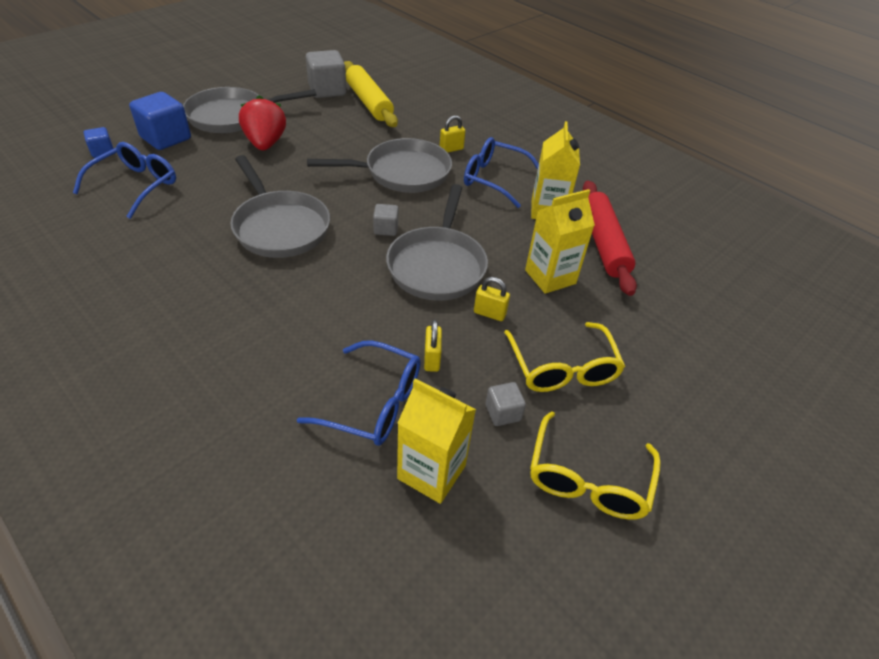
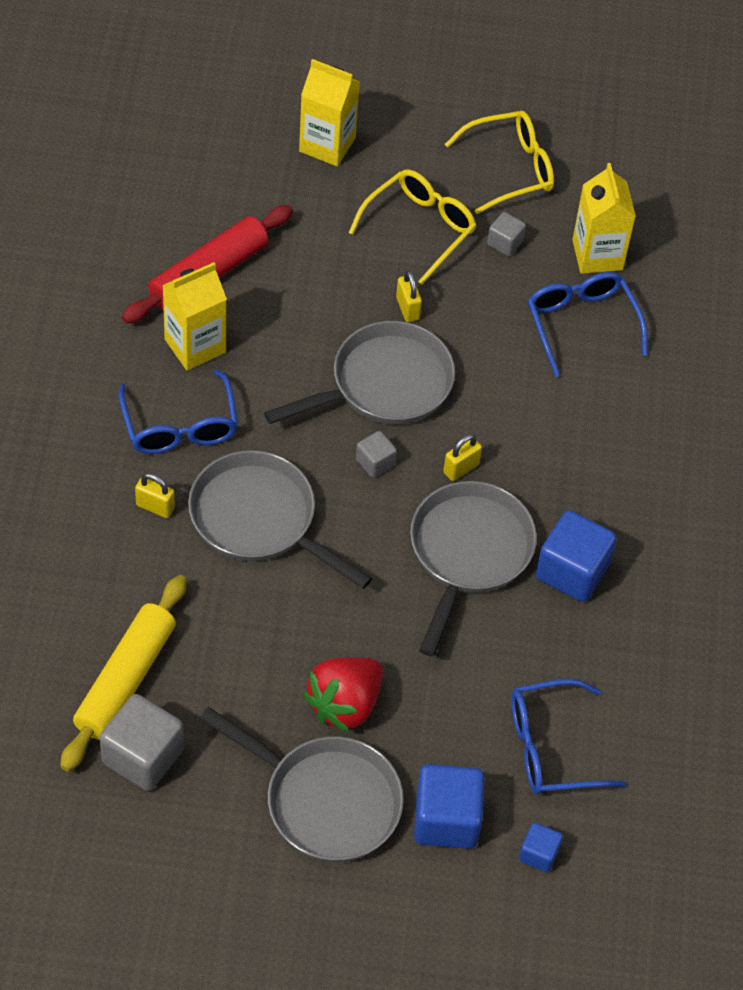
camera: 130 degrees left, 10 degrees up
(206, 258) = (572, 571): none -> blue cube
(432, 359) = (501, 316): yellow padlock -> yellow padlock (461, 468)
(550, 277) = (309, 290): yellow carton -> yellow carton (327, 145)

